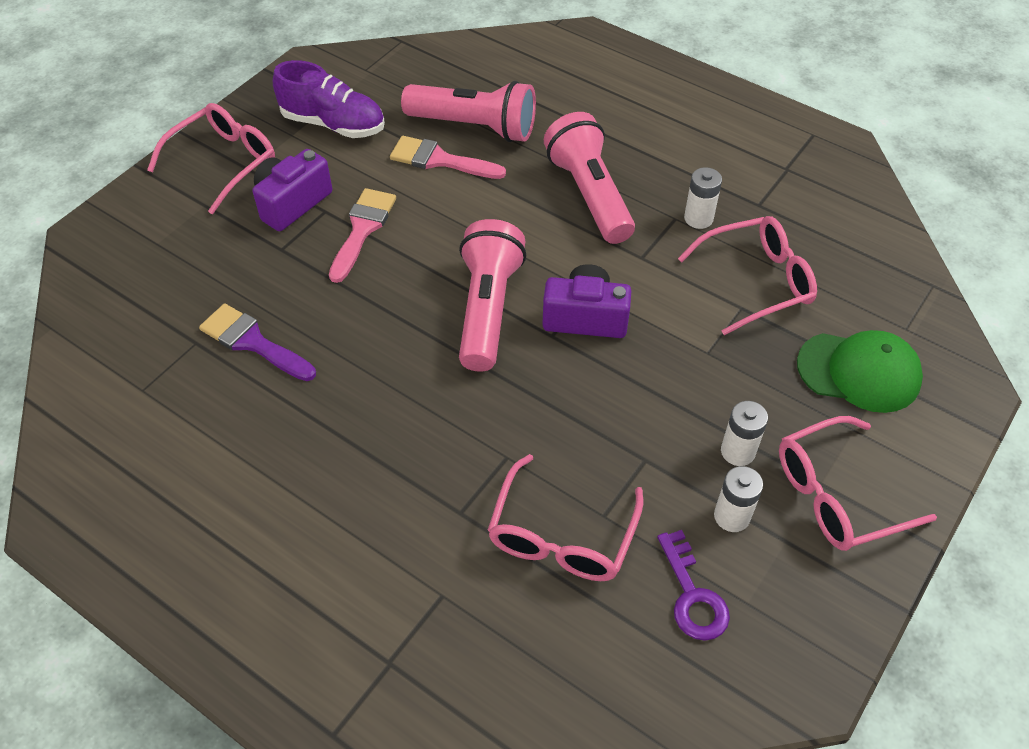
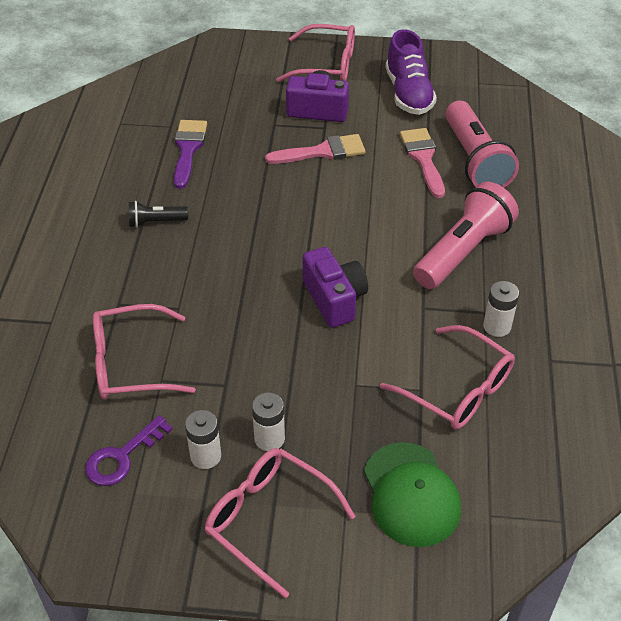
camera: 60 degrees right, 5 degrees down
(352, 423) = (155, 222): none -> black flashlight
(488, 309) = (301, 244): pink flashlight -> none

